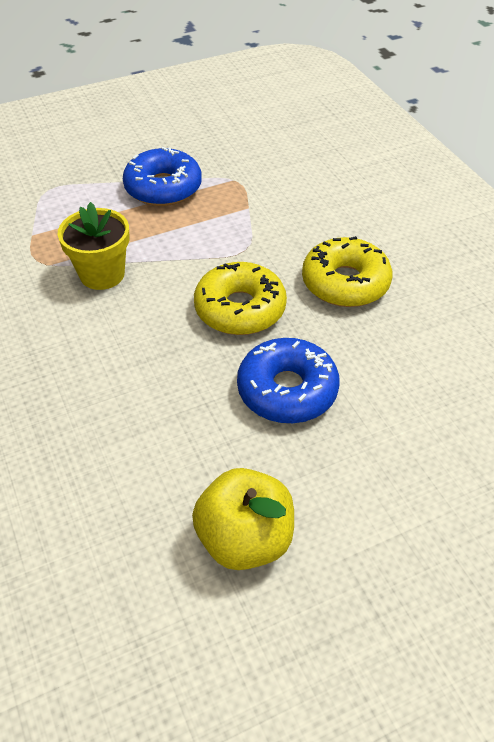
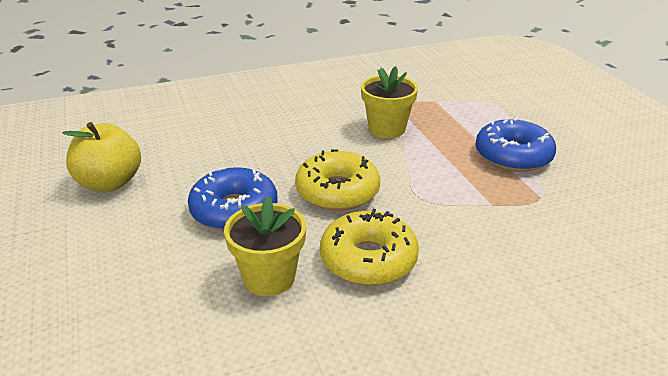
camera: 95 degrees right, 15 degrees down
(388, 346) = (269, 278): none -> yellow flower pot

